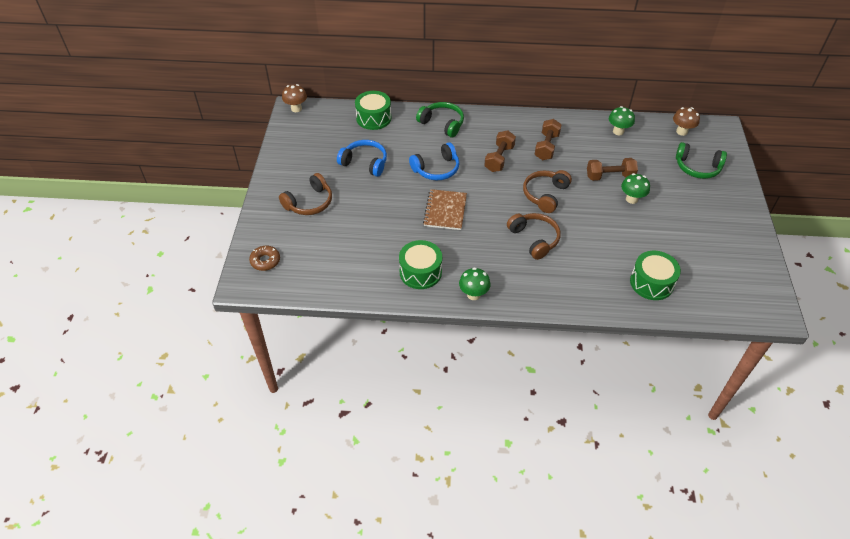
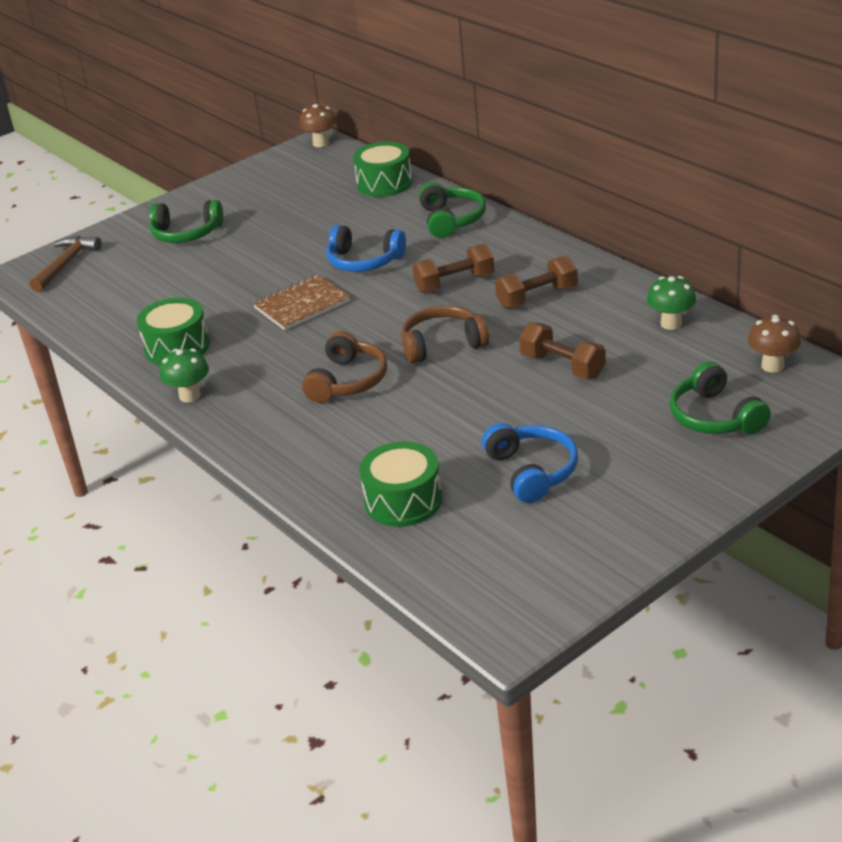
camera: 50 degrees right, 15 degrees down
(265, 261) = (66, 264): brown donut -> brown hammer
(309, 203) = (186, 234): brown headphones -> green headphones
(365, 163) = (300, 222): blue headphones -> blue headphones (532, 471)
(631, 199) = (546, 404): green mushroom -> none

